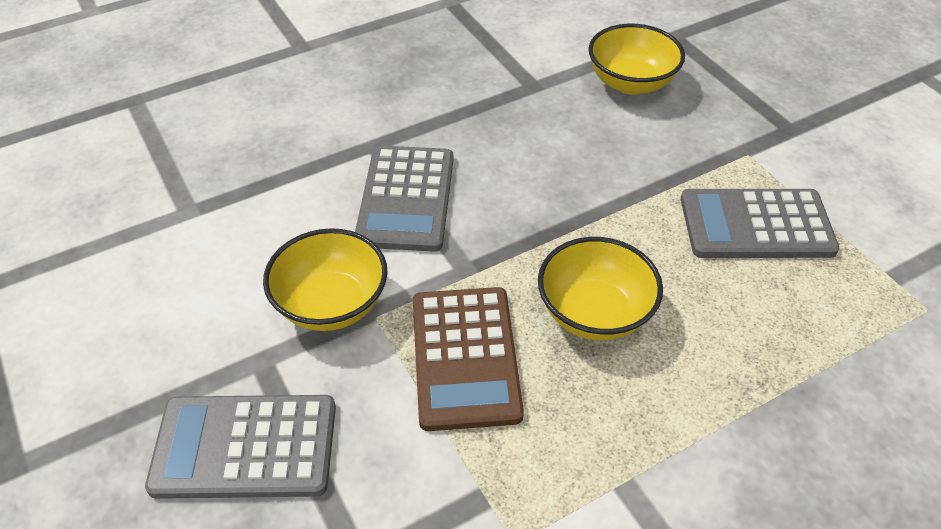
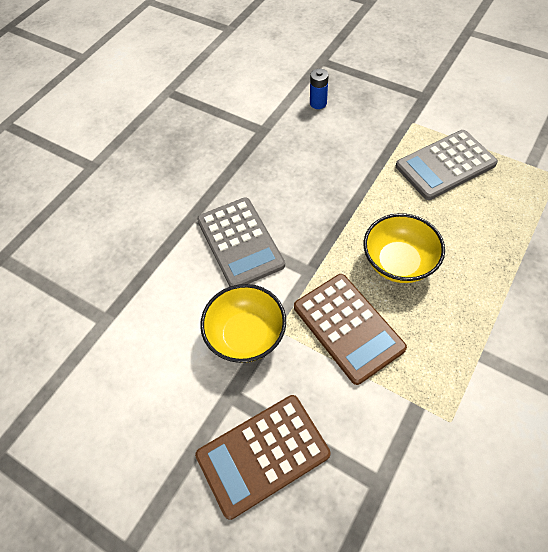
camera: 25 degrees left, 10 degrees up
(245, 447) = (263, 454): grey calculator -> brown calculator
(631, 83) = (318, 103): yellow bowl -> blue battery

